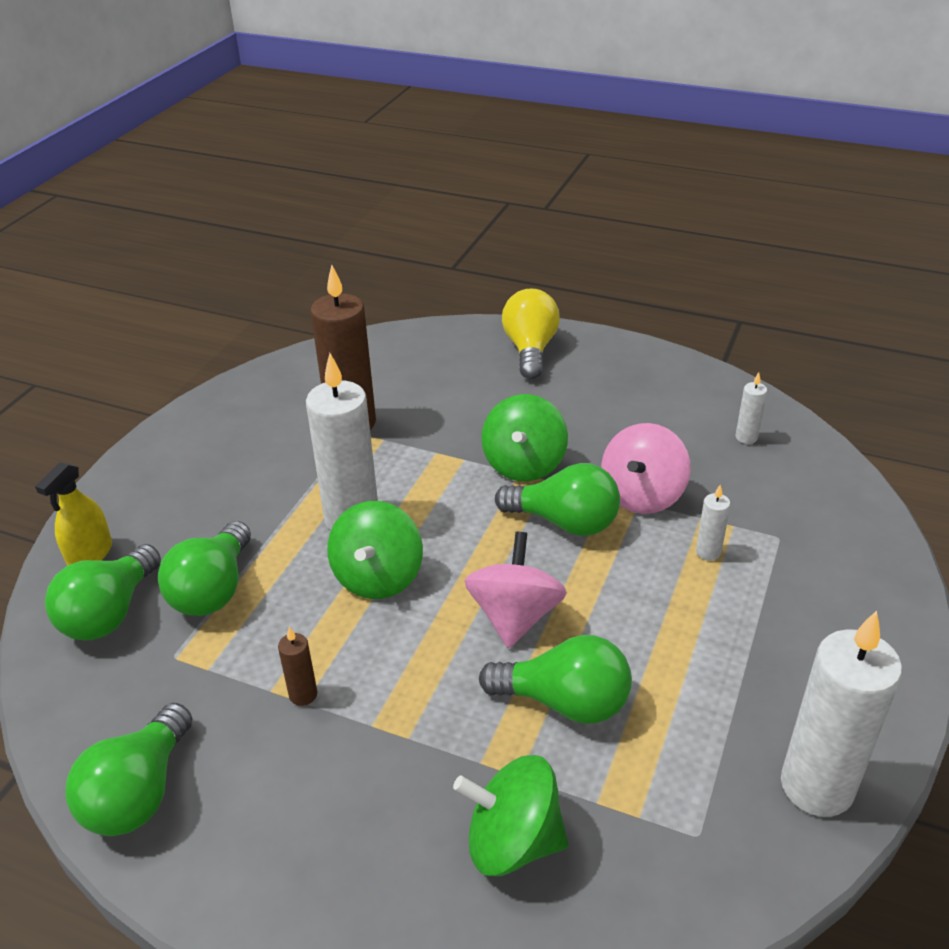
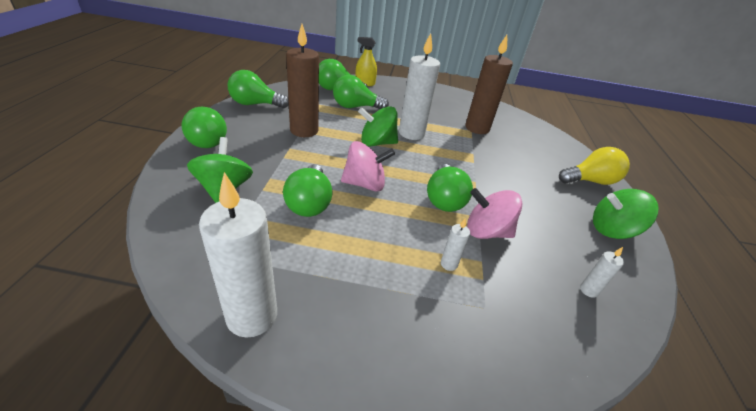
camera: 70 degrees right, 0 degrees up
(303, 694) = (304, 130): brown candle -> brown candle, size x2.30
(308, 888) = (209, 140): none -> green light bulb
(524, 464) = (483, 182): green spinning top -> green spinning top (612, 230)

